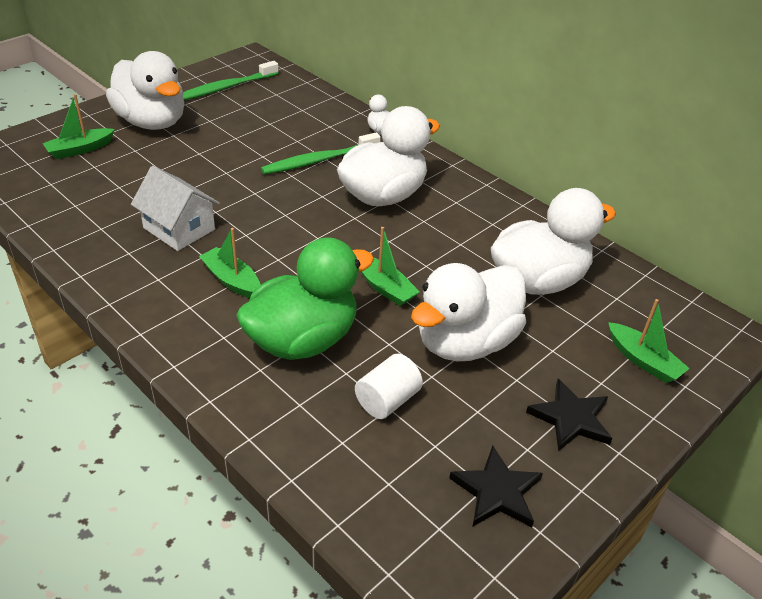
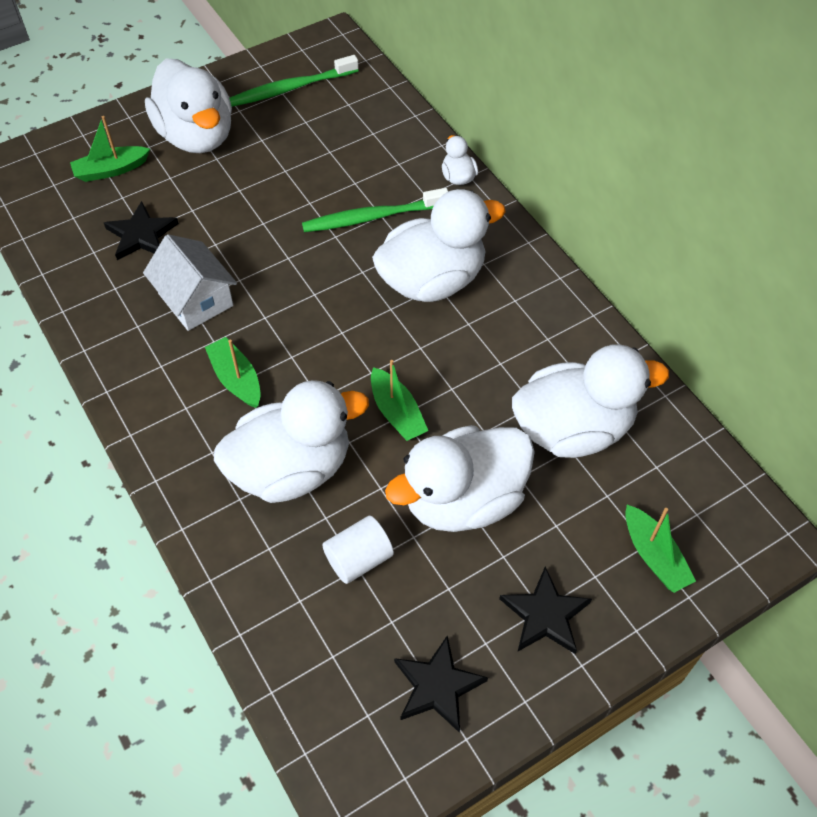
camera: 15 degrees right, 15 degrees up
(118, 189) = (141, 235): none -> black star
(303, 340) = (291, 469): green duck -> white duck

